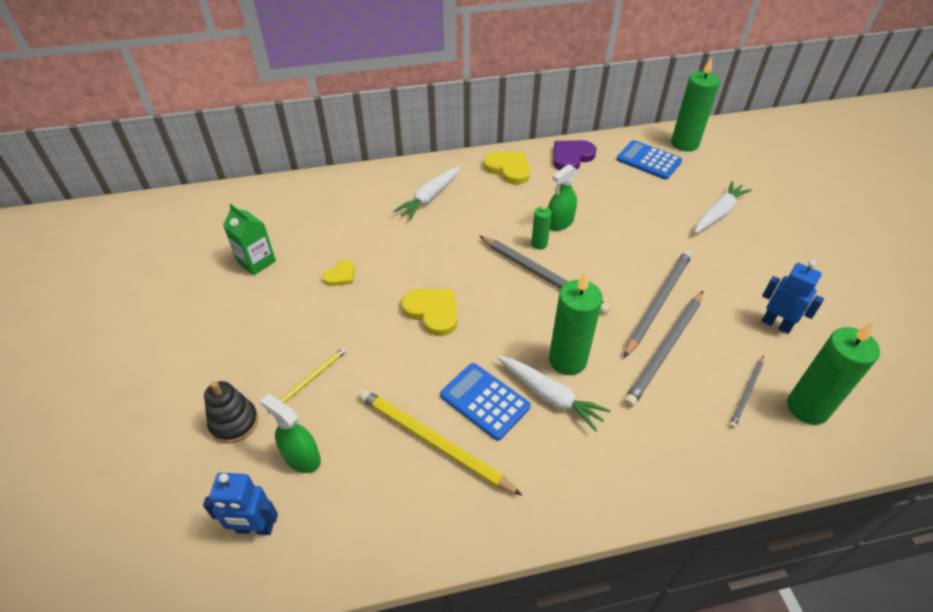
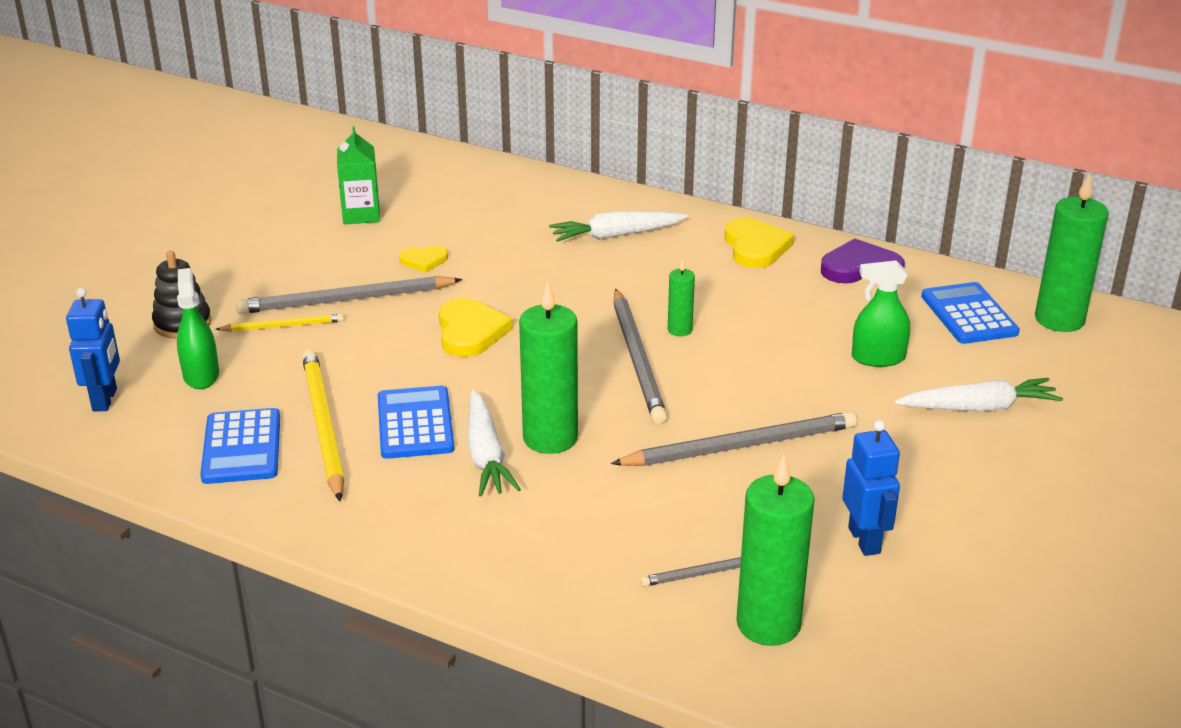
camera: 40 degrees right, 15 degrees down
(255, 528) = (105, 400): blue robot -> blue robot turned 135 degrees counterclockwise
(402, 497) = (241, 447): none -> blue calculator
(559, 223) = (737, 322): green spray bottle -> green spray bottle (878, 358)
(665, 349) = (677, 487): grey pencil -> grey pencil (345, 300)

